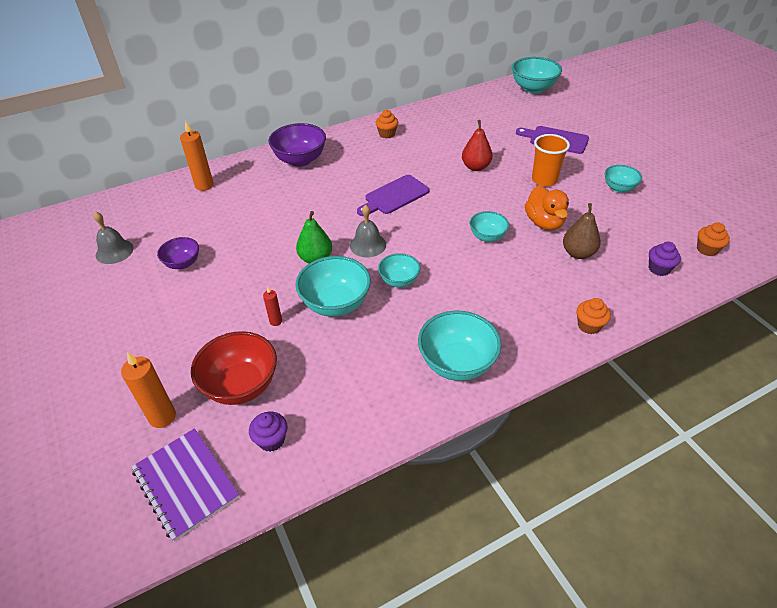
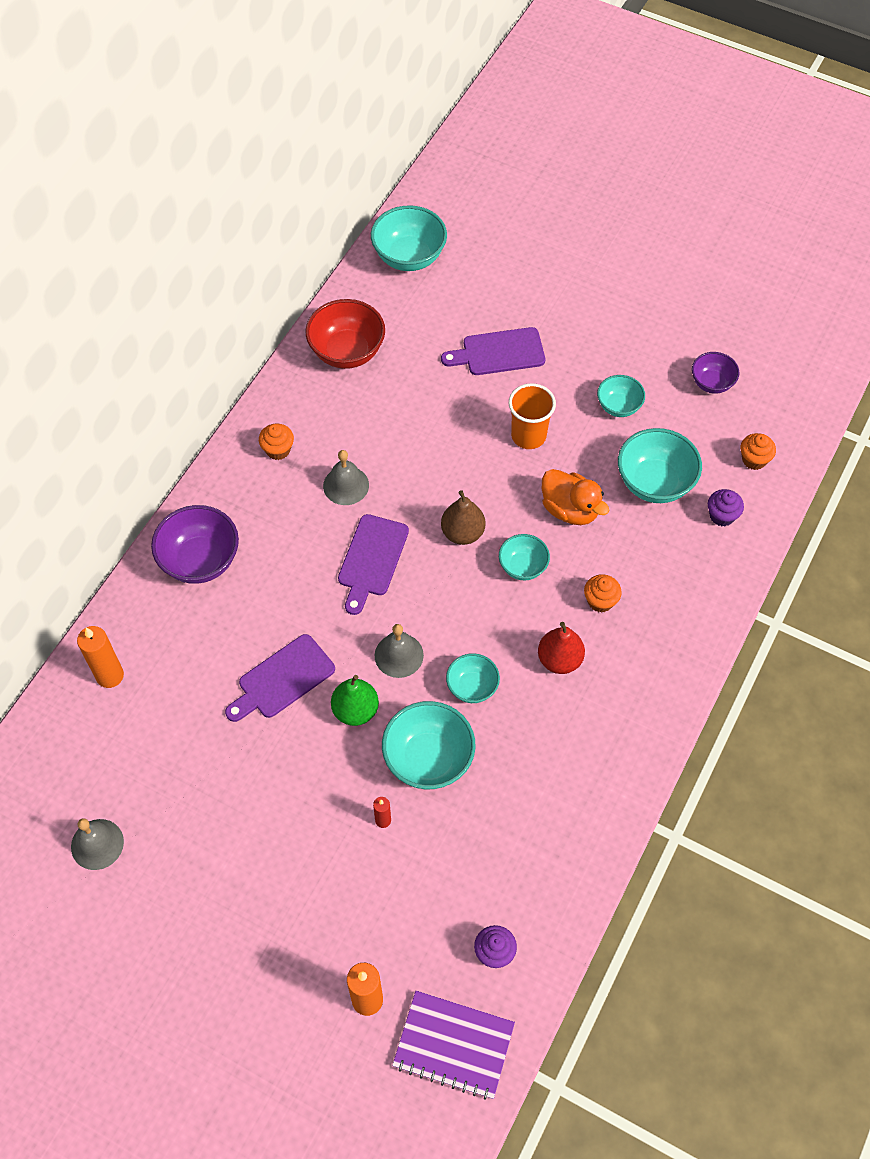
camera: 35 degrees left, 15 degrees up
(183, 263) = (203, 810): purple bowl -> purple bowl (711, 383)
(241, 385) = (414, 916): red bowl -> red bowl (347, 352)
(289, 226) = (282, 679): none -> purple cutting board
(410, 160) = (346, 485): none -> grey bell
(457, 363) = (603, 758): turquoise bowl -> turquoise bowl (654, 483)
(476, 167) = (434, 455): red pear -> red pear (559, 659)
(578, 253) = (631, 538): brown pear -> brown pear (462, 533)
(589, 325) = (696, 635): orange cupcake -> orange cupcake (600, 601)

